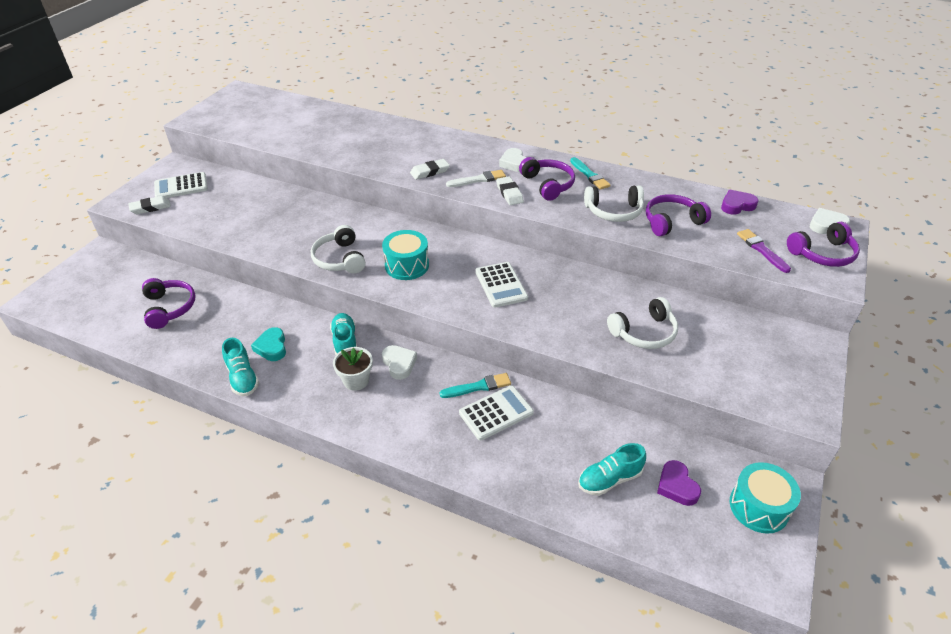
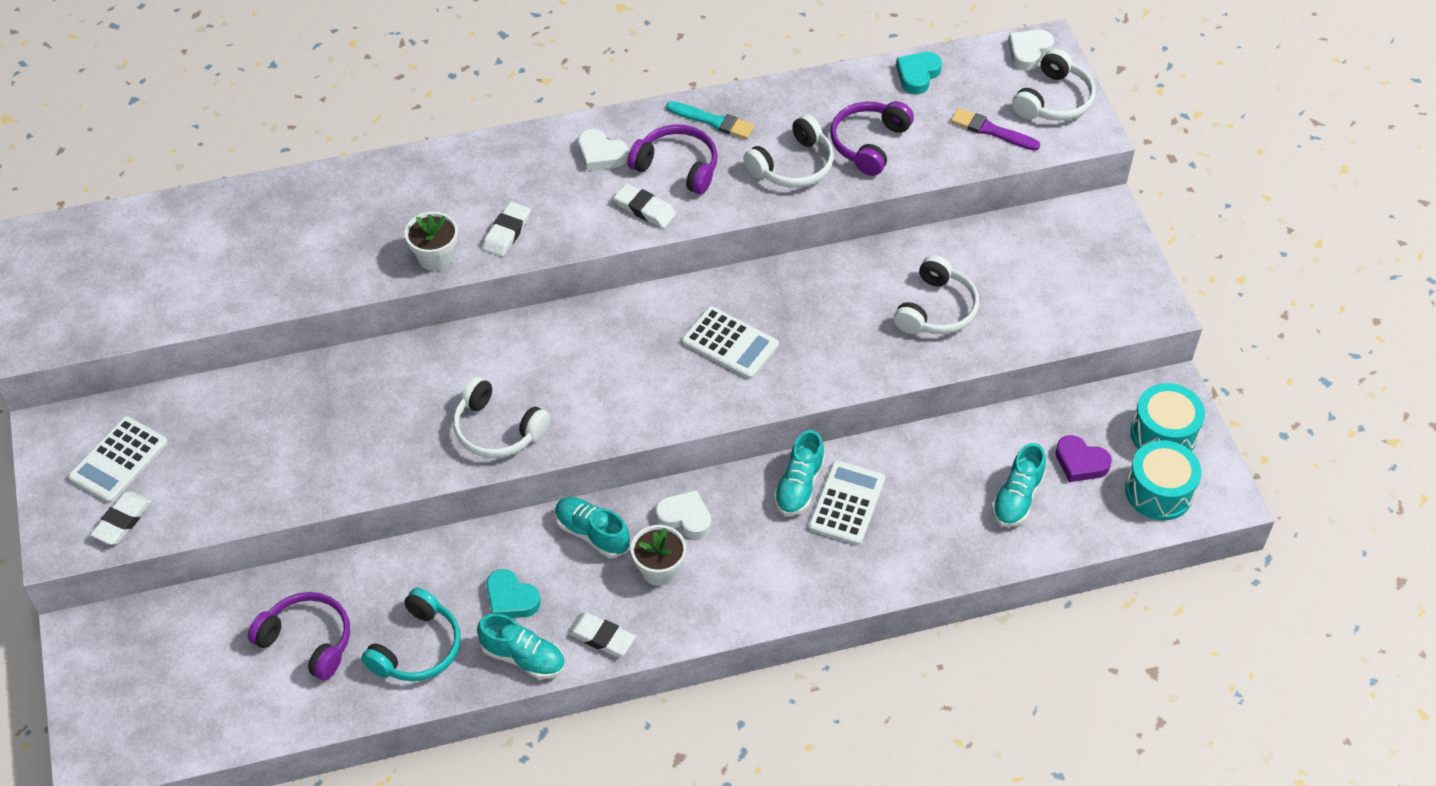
camera: 40 degrees left, 10 degrees up
(205, 341) = (417, 648): none -> turquoise headphones
(289, 394) = (601, 637): none -> white eraser
(385, 166) = (435, 257): none -> white flower pot
(407, 265) = (591, 386): turquoise drum -> turquoise drum (1159, 492)
(478, 179) = (583, 209): white brush -> none
(478, 386) = (799, 486): turquoise brush -> turquoise shoe
(737, 205) = (917, 75): purple heart -> turquoise heart
(822, 254) = (1054, 100): purple headphones -> white headphones

